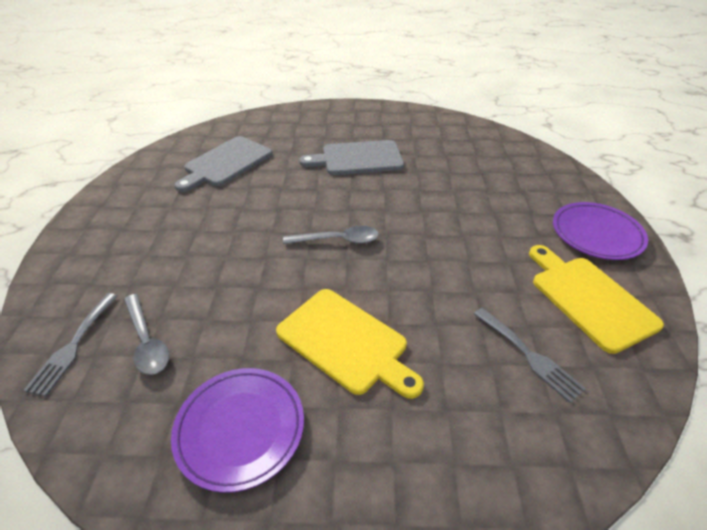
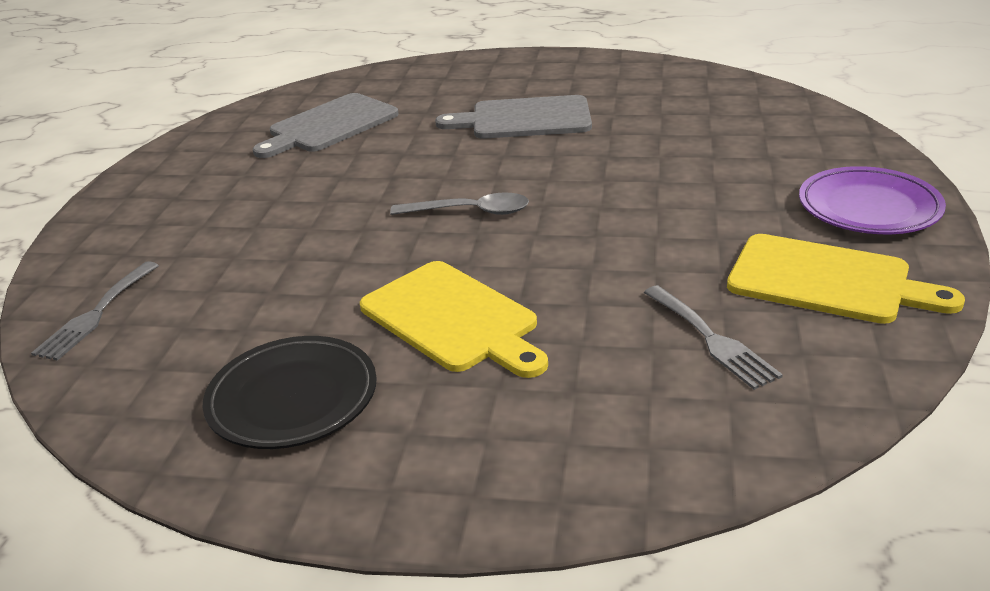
camera: 10 degrees right, 10 degrees down
(147, 341) = (189, 312): grey spoon -> none
(240, 429) = (293, 399): purple plate -> black plate
(589, 298) = (827, 280): yellow cutting board -> yellow cutting board turned 135 degrees clockwise

